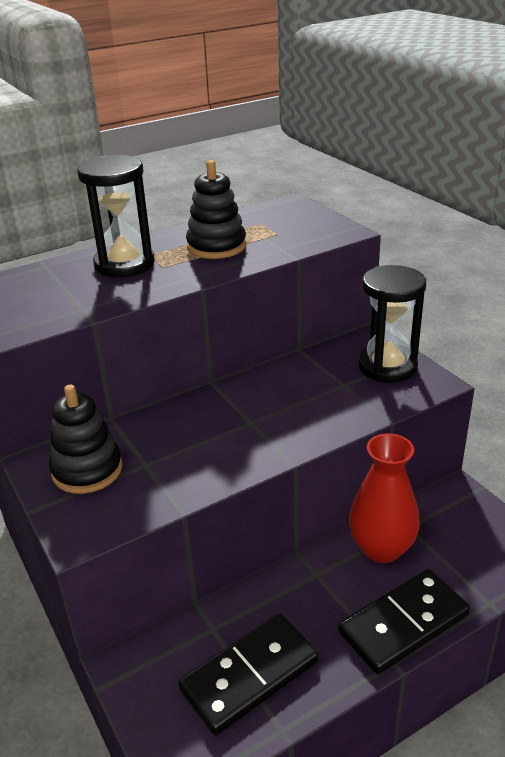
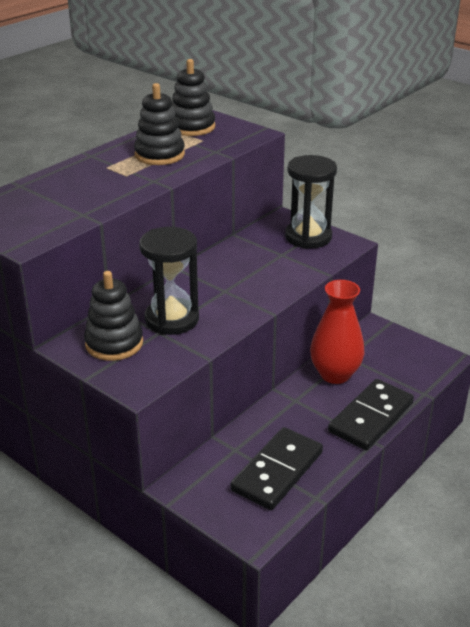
camera: 20 degrees left, 0 degrees up
(124, 264) = (91, 177): black hourglass -> black hourglass (172, 319)
(274, 217) = (192, 127): none -> black stacking toy

